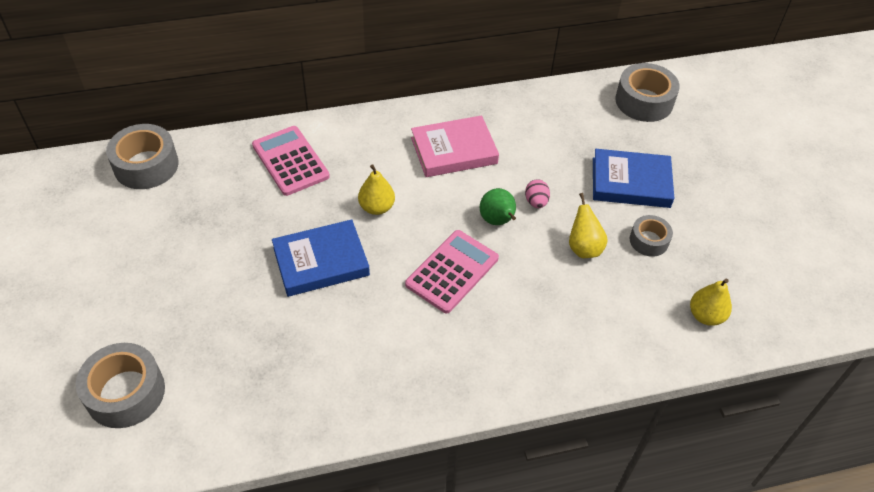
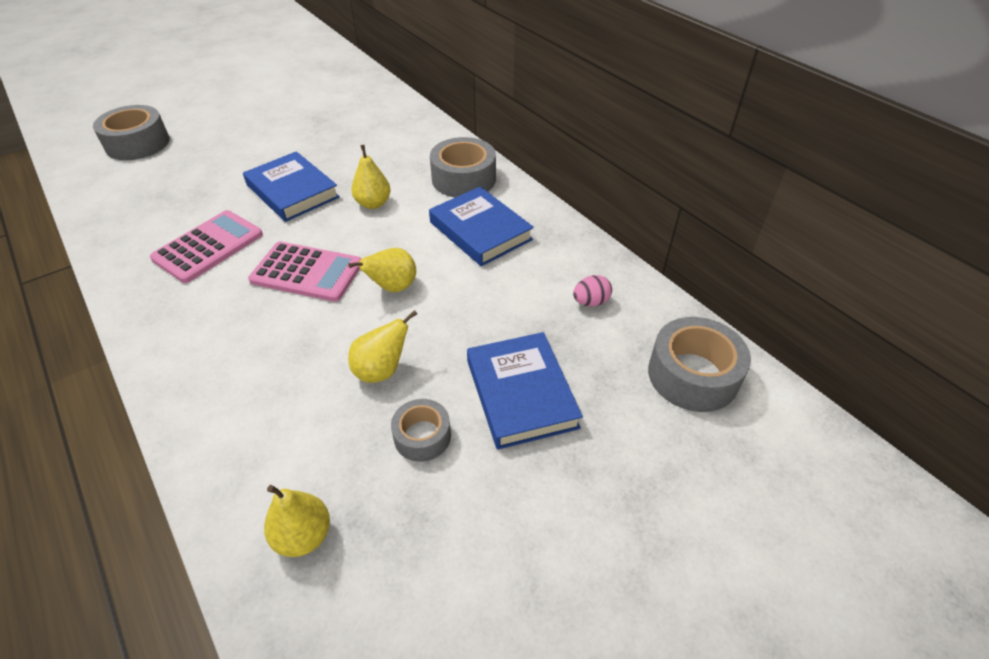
camera: 70 degrees right, 5 degrees down
(146, 165) = (364, 87): grey tape -> grey tape (463, 179)
(290, 161) = (406, 144): pink calculator -> pink calculator (208, 247)
(454, 150) = (480, 231): pink book -> blue book
(497, 221) = (393, 287): green pear -> yellow pear
(536, 202) = (437, 311): pink egg -> pink egg (590, 302)

